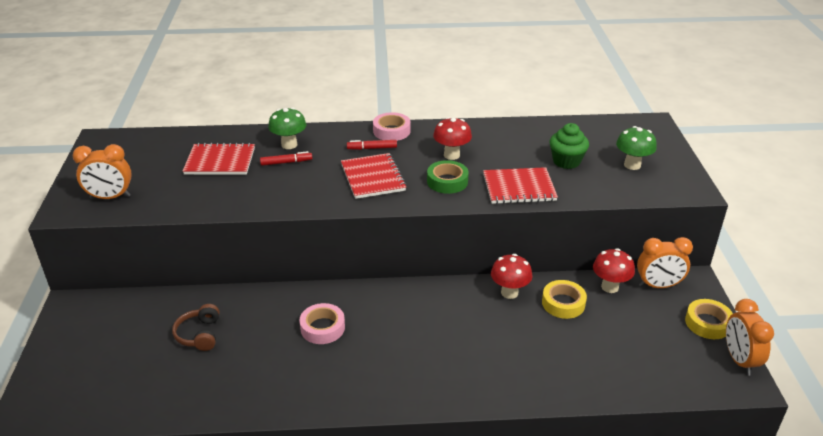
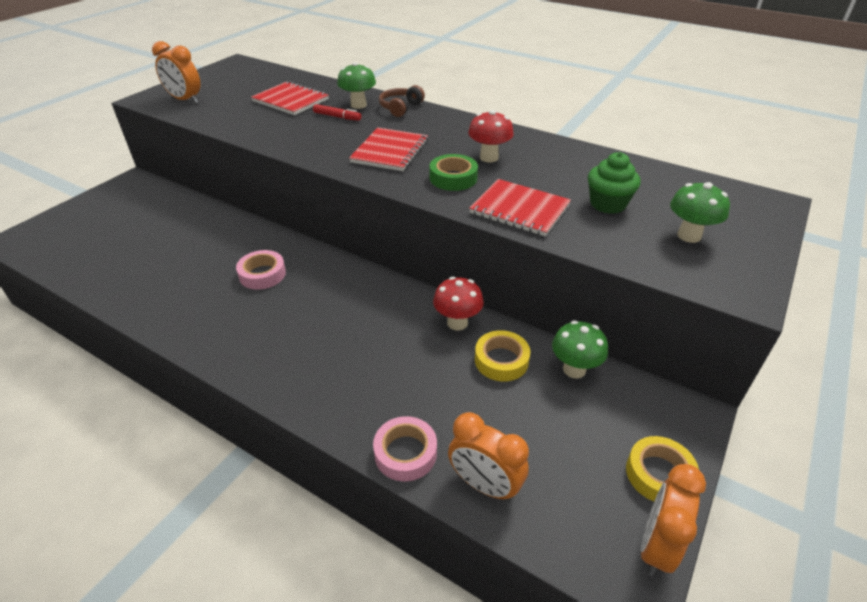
camera: 35 degrees right, 5 degrees up
(199, 334) = (176, 237): brown headphones -> brown headphones (400, 108)
(372, 148) = (422, 129): red marker -> none
(391, 131) = (459, 121): pink tape -> pink tape (405, 453)
(610, 287) = (574, 369): red mushroom -> green mushroom
(658, 286) = (637, 397): orange clock -> orange clock (484, 485)

